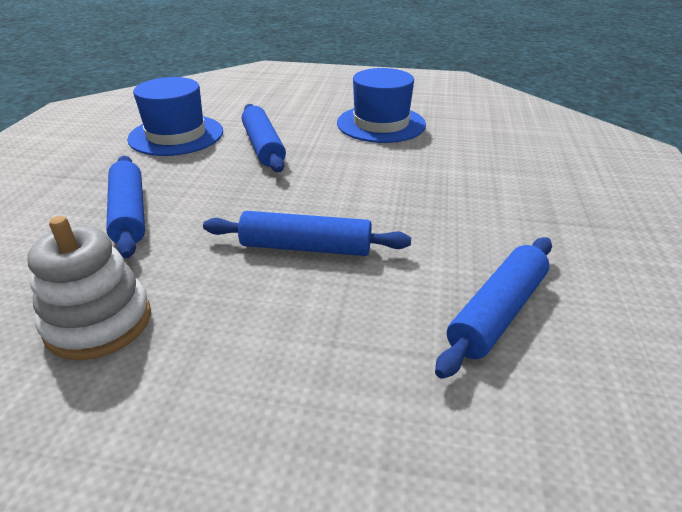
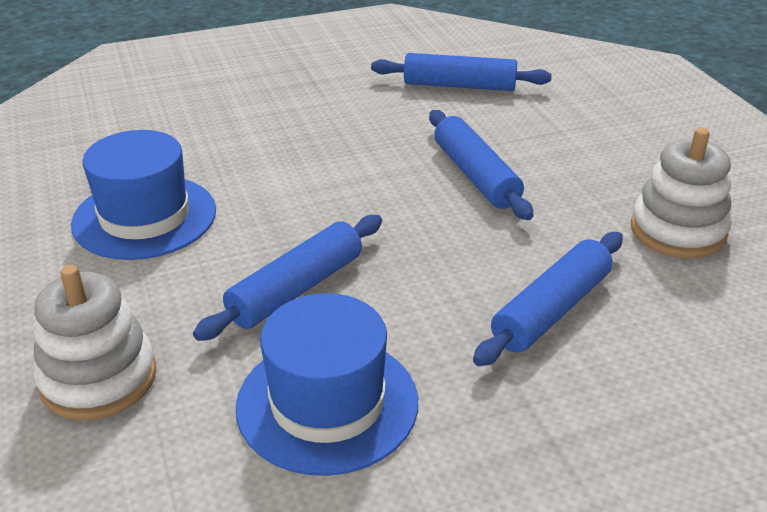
camera: 120 degrees left, 0 degrees up
(263, 100) = (98, 378): none -> white stacking toy

